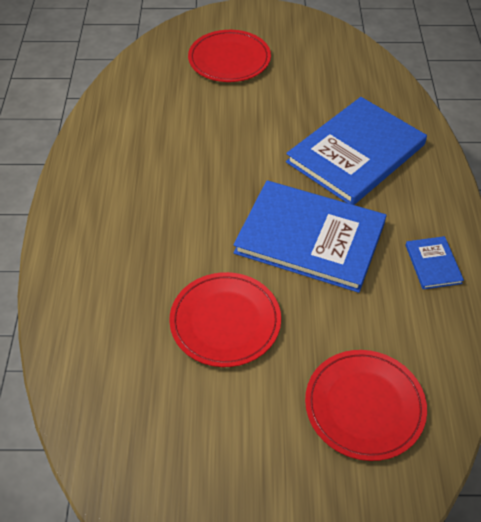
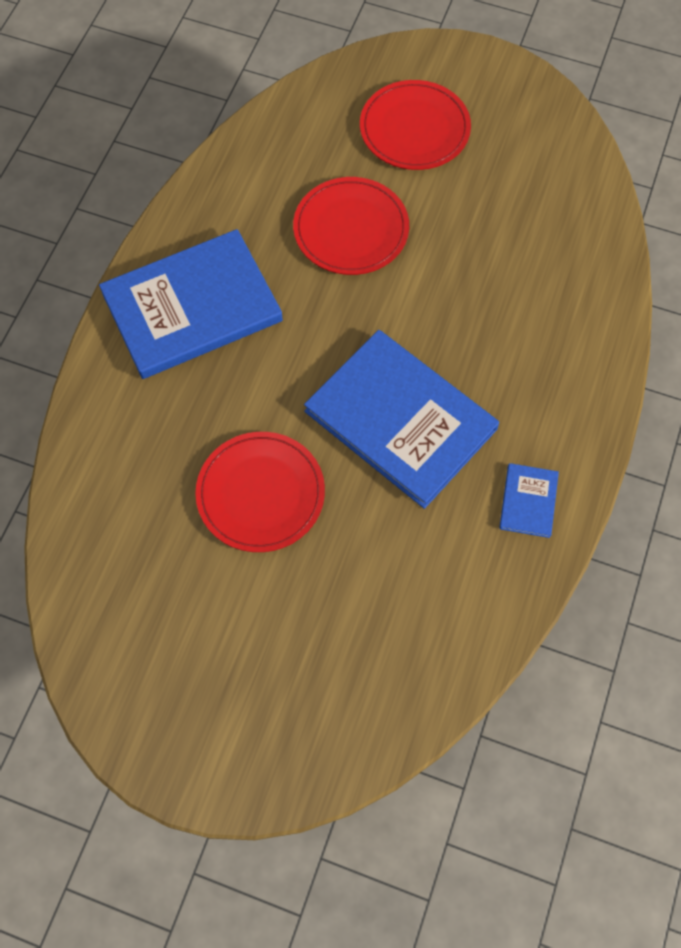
camera: 20 degrees right, 15 degrees up
(356, 153) = (510, 321): blue book -> blue book (192, 307)
(364, 406) = (366, 643): red plate -> red plate (351, 229)

